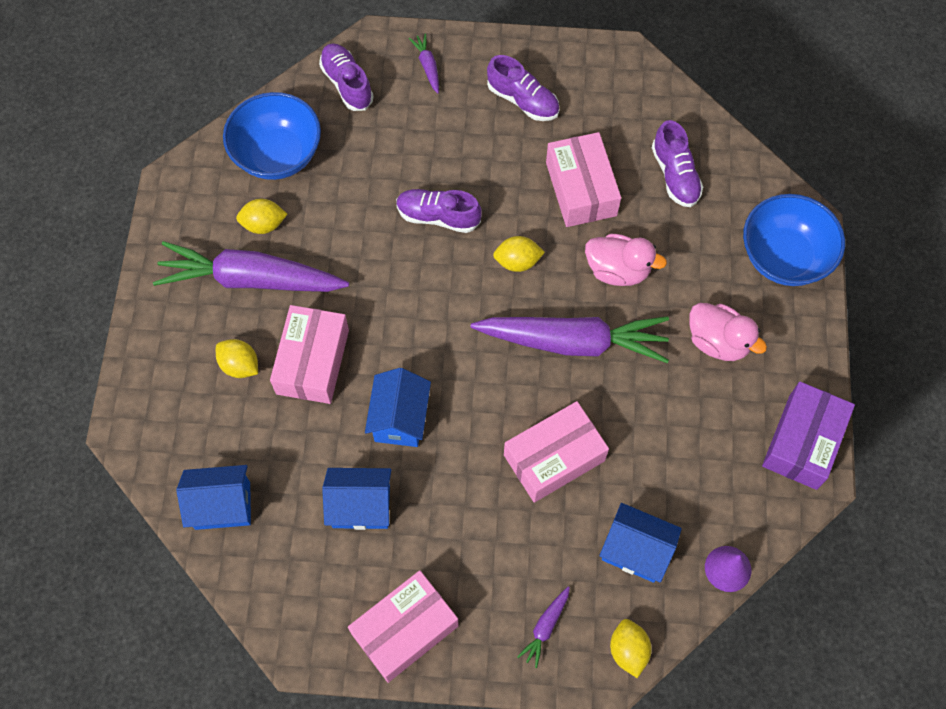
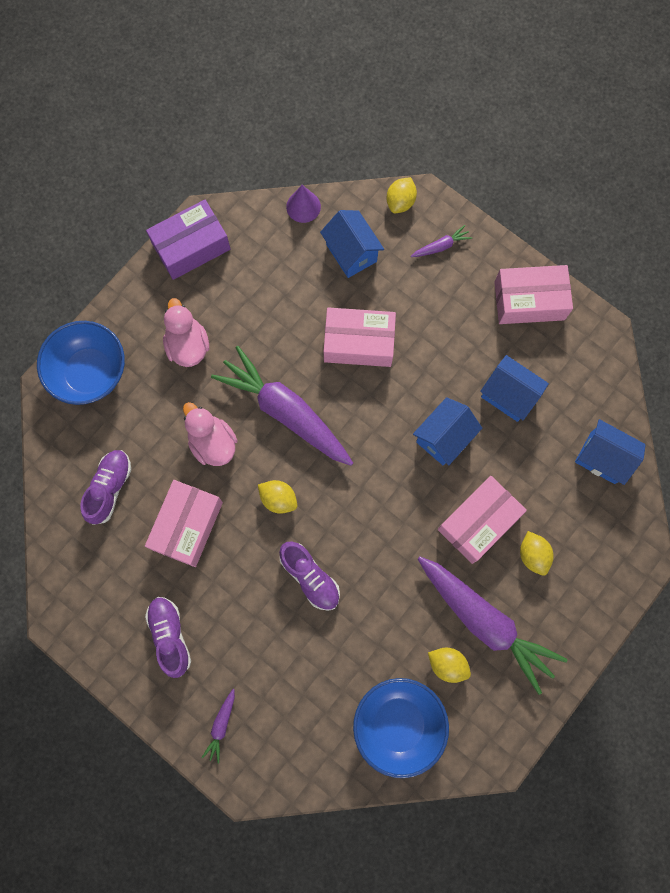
camera: 145 degrees left, 10 degrees up
(347, 84) = (298, 756): purple shoe -> none

